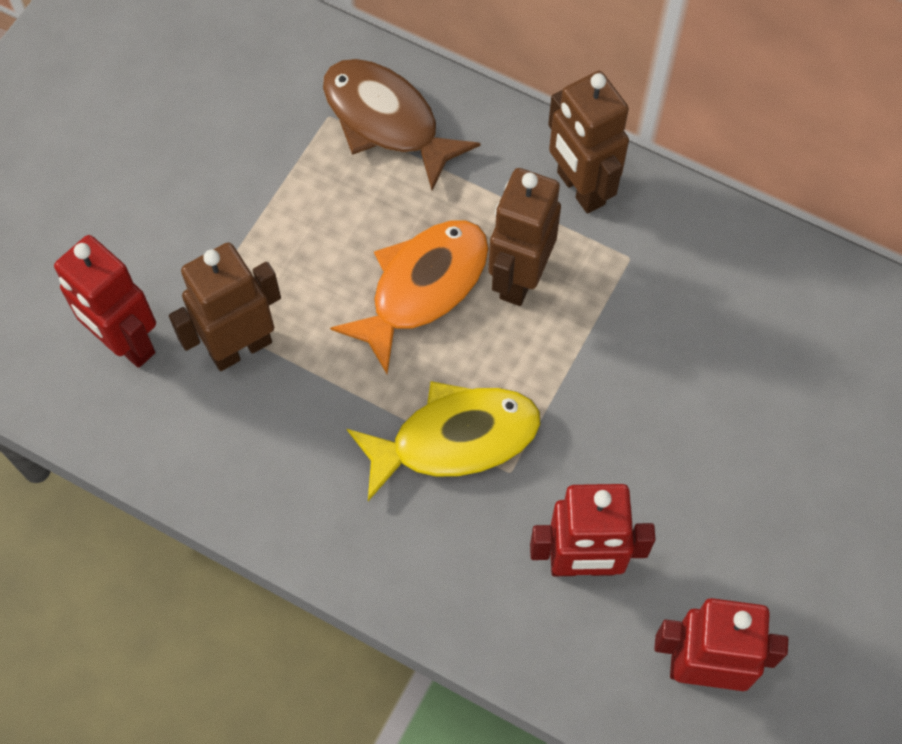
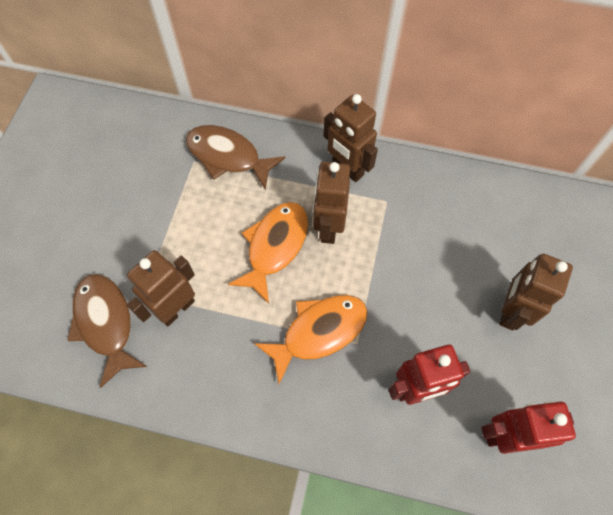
camera: 15 degrees left, 0 degrees up
(126, 343) = (105, 323): red robot -> brown fish
(455, 439) = (319, 332): yellow fish -> orange fish
(778, 485) = (510, 311): none -> brown robot

